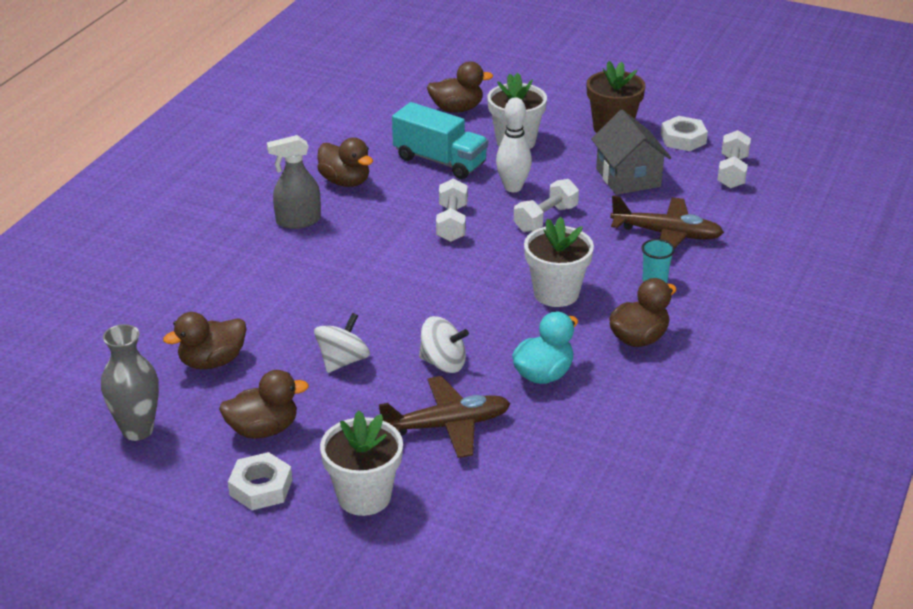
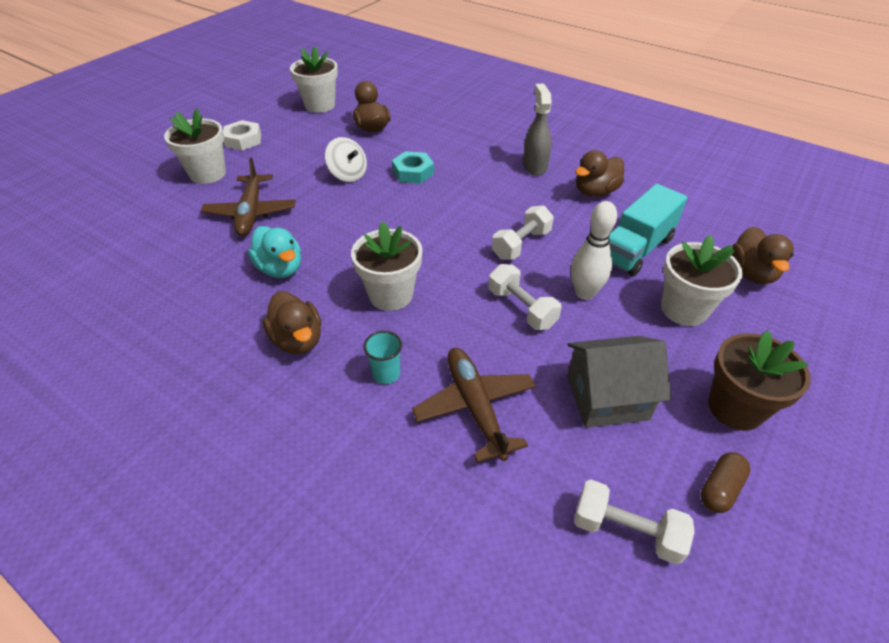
camera: 100 degrees right, 10 degrees up
(137, 430) = (320, 105): grey vase -> white flower pot
(263, 429) = (295, 143): brown duck -> none
(327, 308) = (413, 172): none -> turquoise nut
(443, 363) = (323, 218): white spinning top -> none
(452, 223) = (521, 244): white dumbbell -> white dumbbell turned 60 degrees counterclockwise
(666, 234) = (475, 407): brown plane -> brown plane turned 135 degrees clockwise
(683, 139) = (720, 489): white nut -> brown capsule

